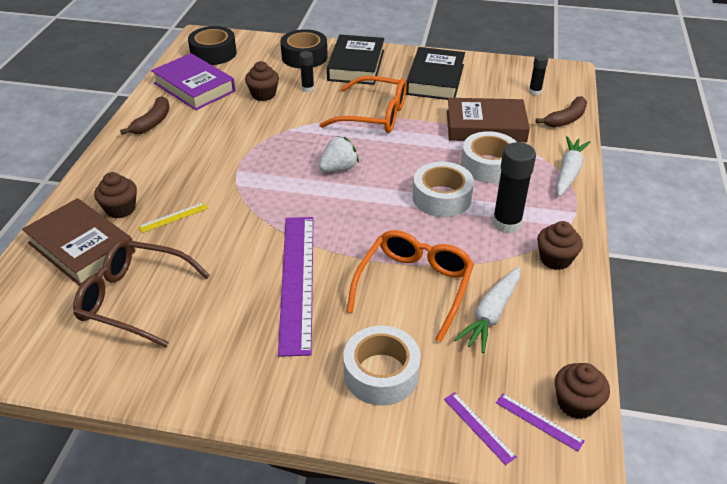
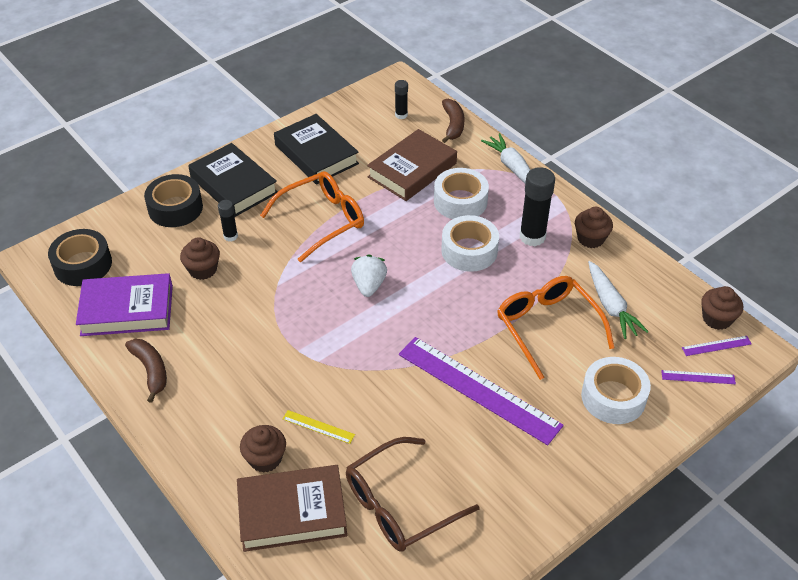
camera: 50 degrees left, 5 degrees up
(173, 217) = (318, 426): yellow ruler -> yellow ruler turned 75 degrees counterclockwise

